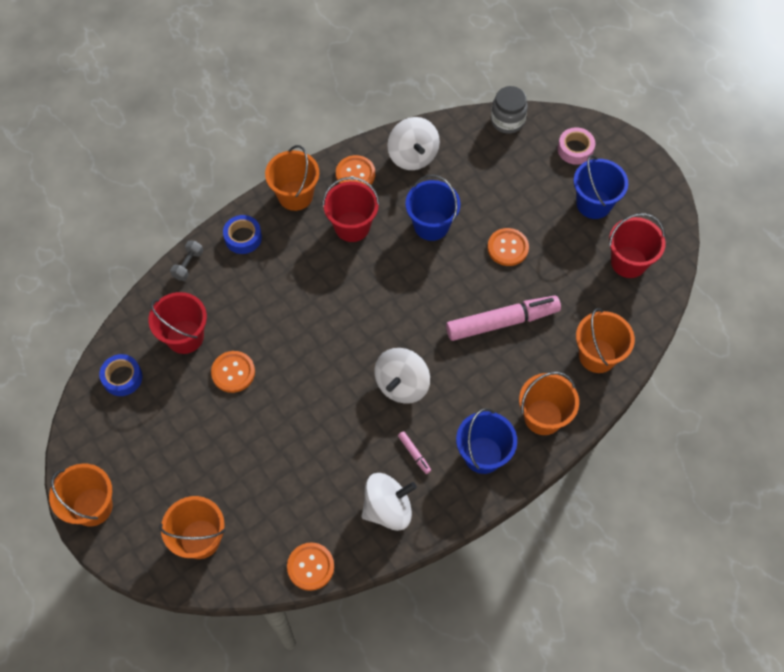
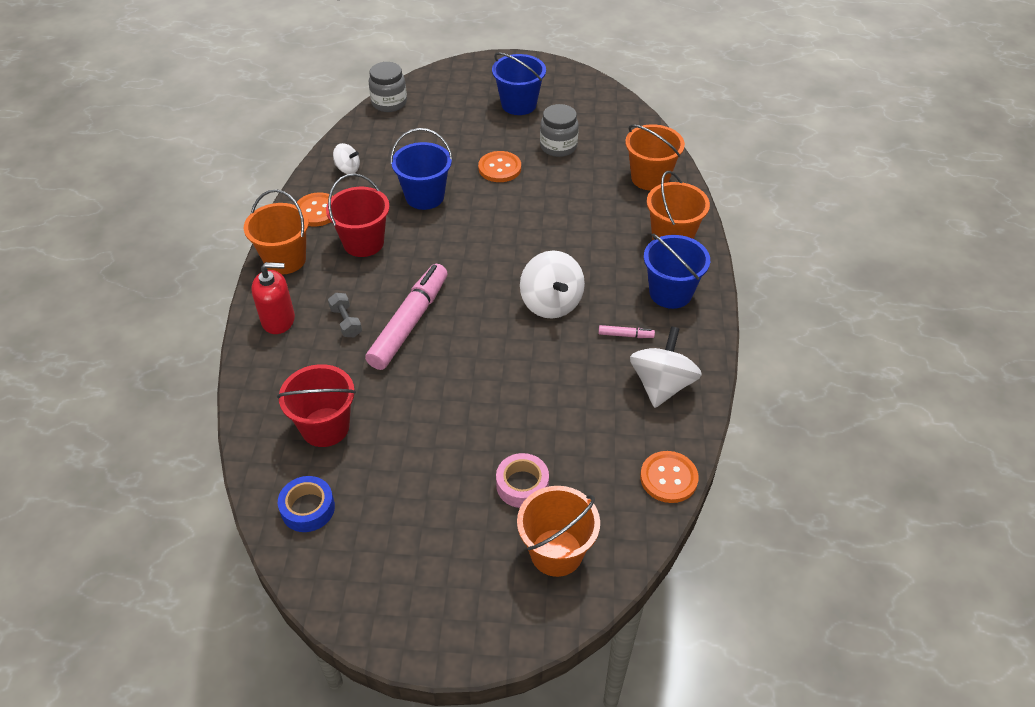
camera: 50 degrees left, 15 degrees down
(92, 507) = (424, 632): orange bucket -> none
(188, 264) = (253, 377): grey dumbbell -> grey dumbbell (346, 322)
(233, 372) = (406, 413): orange button -> none
(243, 237) = (278, 320): blue tape -> red soap dispenser
(413, 156) = (348, 169): white spinning top -> white spinning top, size x0.54
(502, 322) = (561, 210): pink marker -> pink marker (409, 323)
(571, 267) = (558, 146): none -> grey jar
(575, 149) = (461, 86): pink tape -> pink tape (522, 485)
(628, 262) = (589, 117): red bucket -> none

